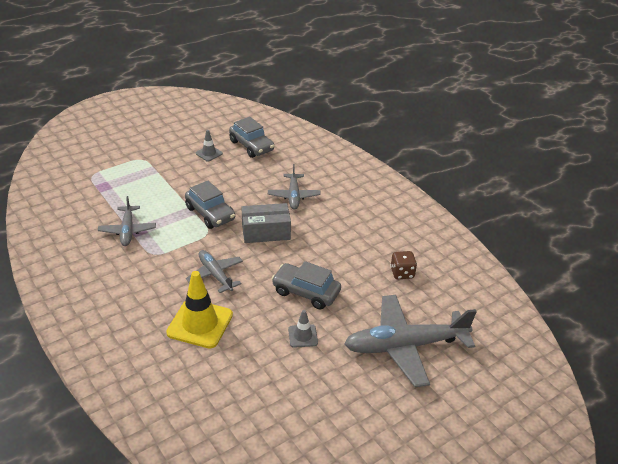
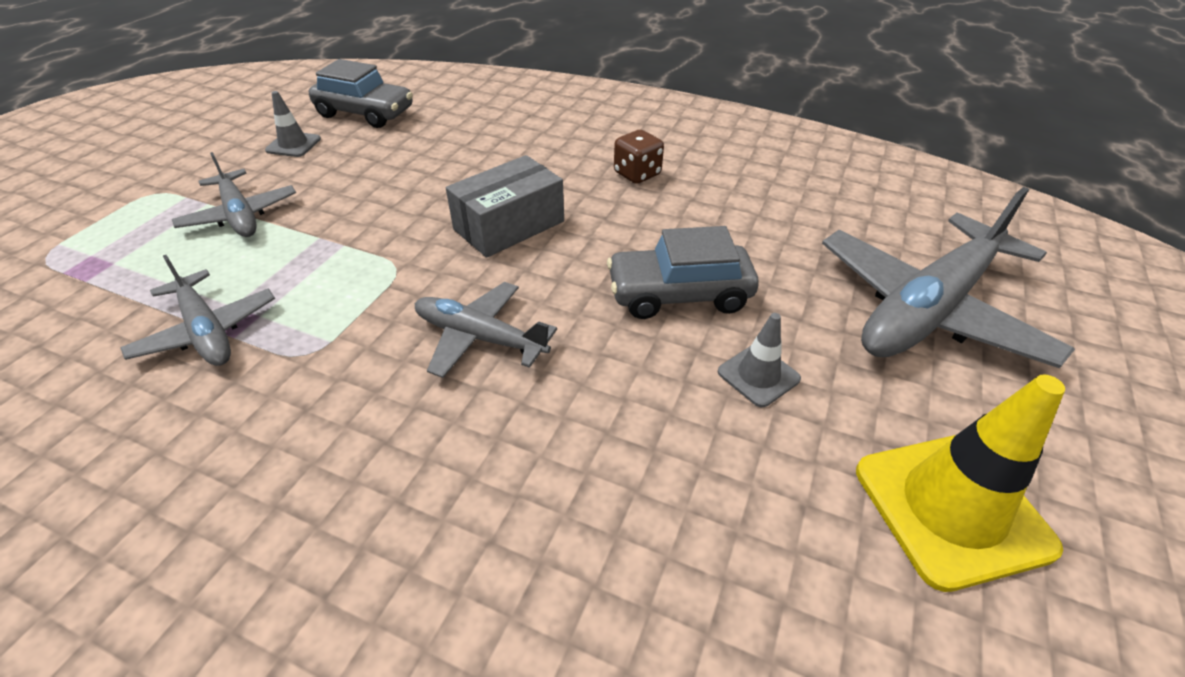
camera: 30 degrees left, 5 degrees up
(200, 324) = (535, 456): yellow traffic cone -> yellow traffic cone (951, 508)
(210, 213) = (374, 234): grey car -> none
(293, 196) = (504, 157): grey plane -> grey plane (240, 215)
(402, 273) = (788, 202): brown dice -> brown dice (637, 174)

